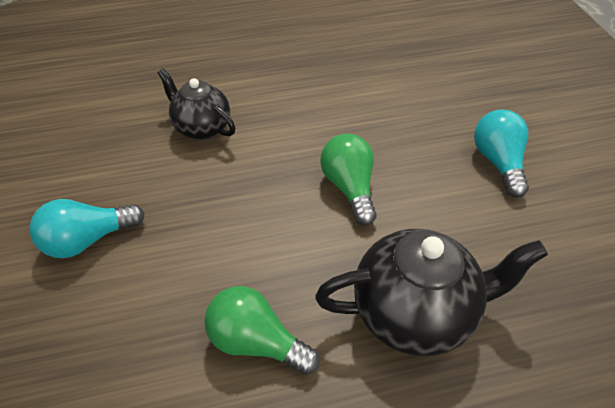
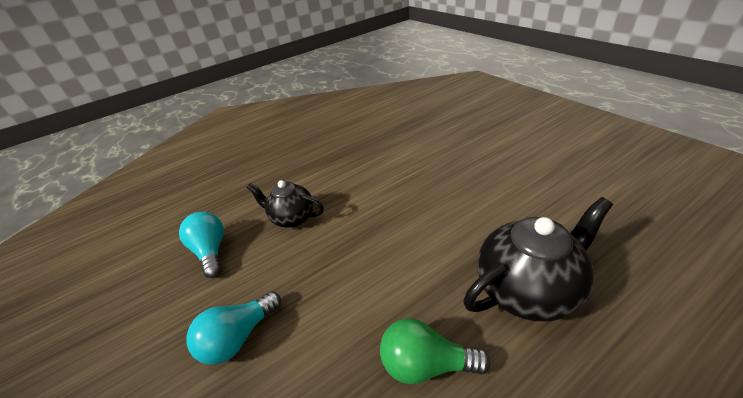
camera: 15 degrees left, 10 degrees down
(349, 188) = (424, 221): green light bulb -> none
(498, 162) = (509, 171): turquoise light bulb -> turquoise light bulb (211, 251)

